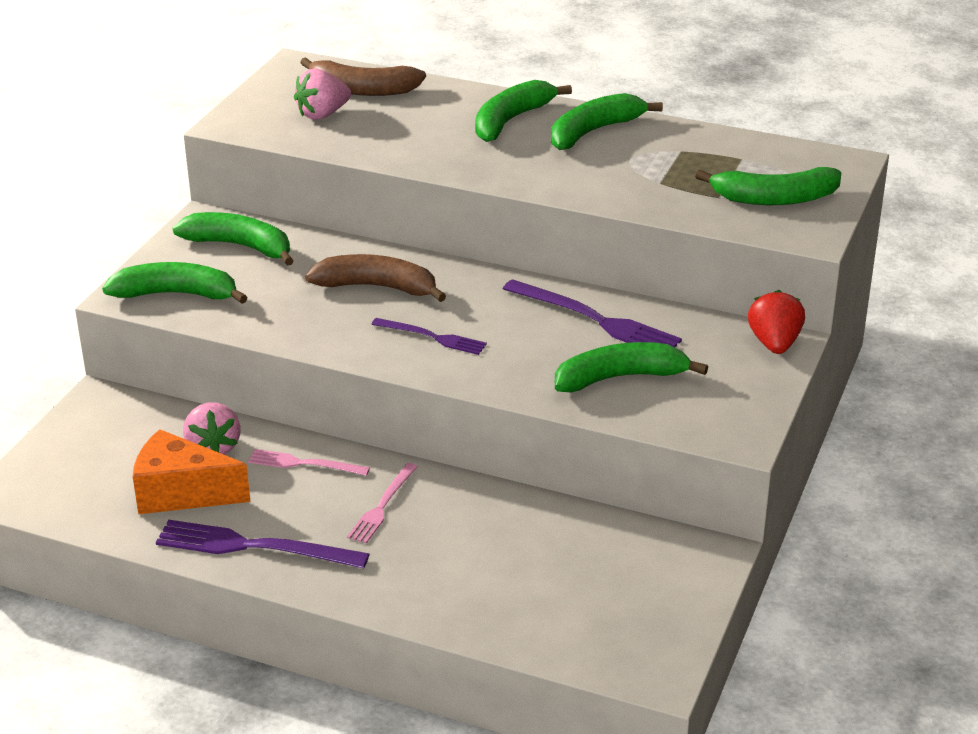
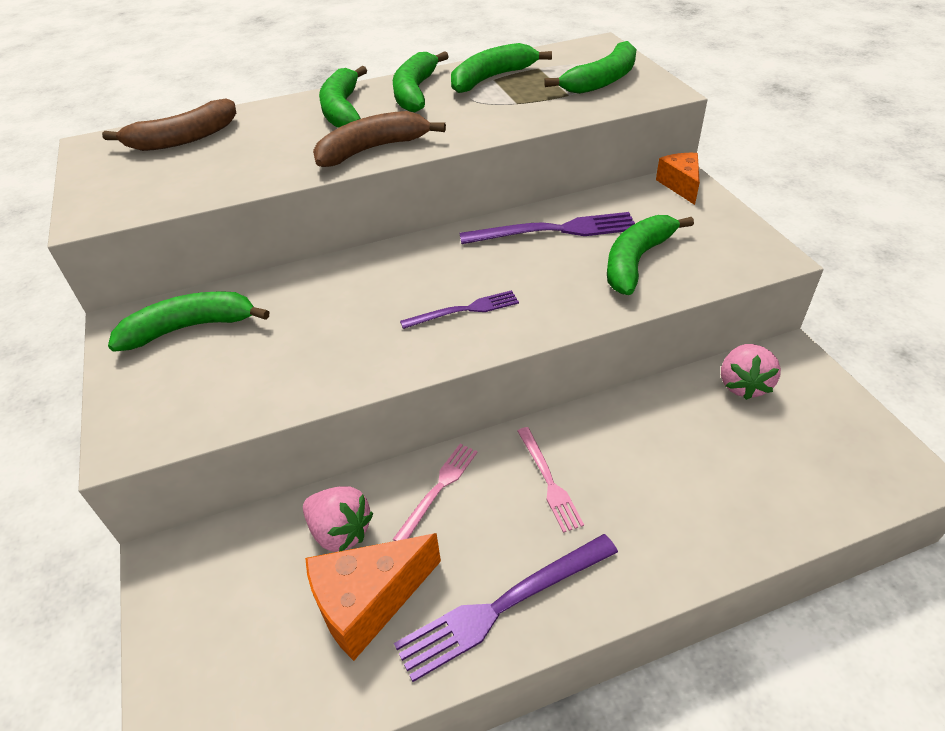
camera: 40 degrees left, 10 degrees up
(177, 294) = (181, 407): green banana -> green banana (492, 78)
(304, 464) = (438, 489): pink fork -> pink fork turned 150 degrees clockwise
(322, 114) = (174, 170): pink strawberry -> pink strawberry (743, 385)
(377, 287) = (362, 296): brown banana -> brown banana (373, 149)
(774, 344) = (680, 185): red strawberry -> orange cheese

